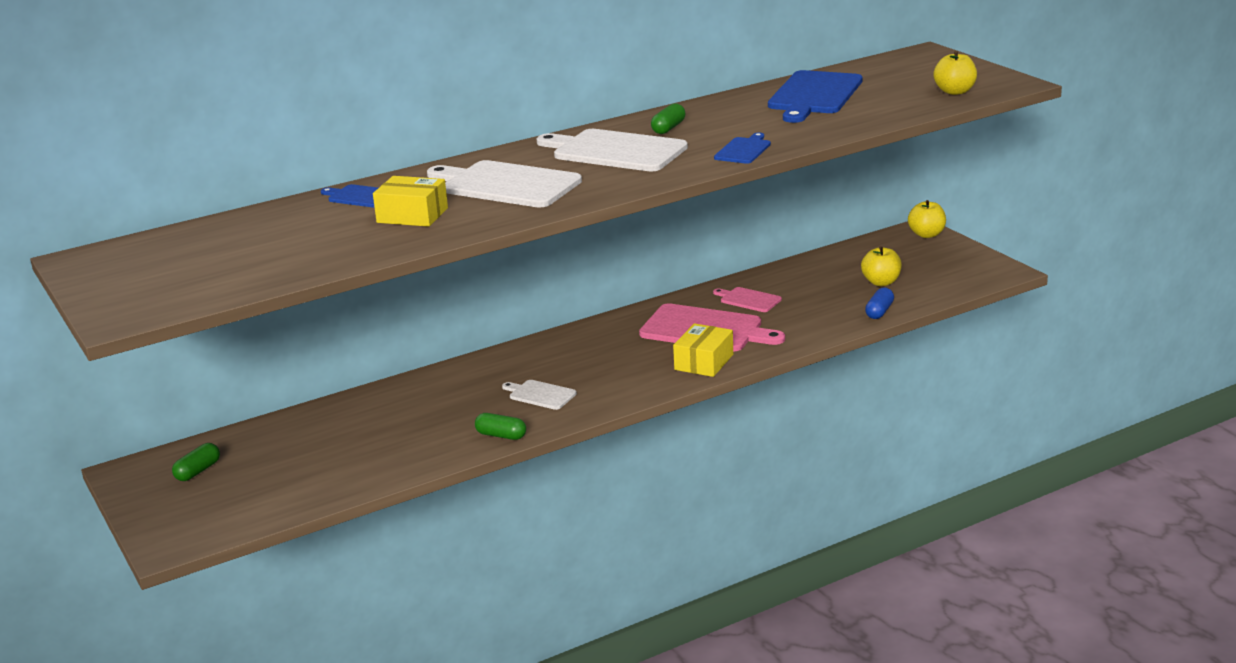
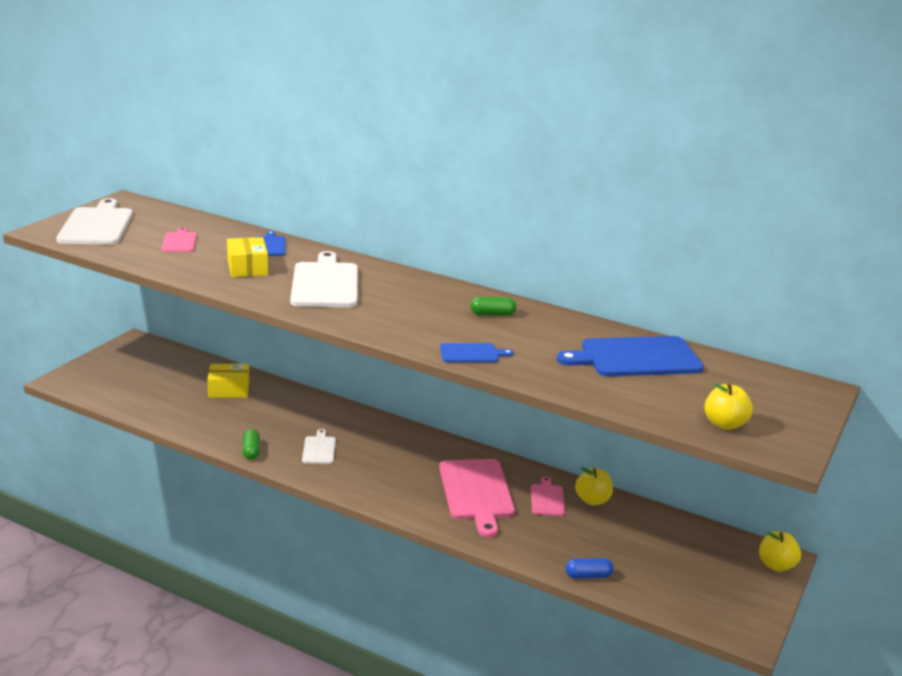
camera: 55 degrees right, 0 degrees up
(198, 471) = (147, 362): green capsule -> none
(280, 242) = (179, 241): none -> pink cutting board
(615, 151) = (424, 305): white cutting board -> white cutting board (96, 225)
(704, 362) = (421, 506): yellow box -> yellow box (229, 389)
(881, 282) = (647, 562): yellow apple -> yellow apple (592, 500)

